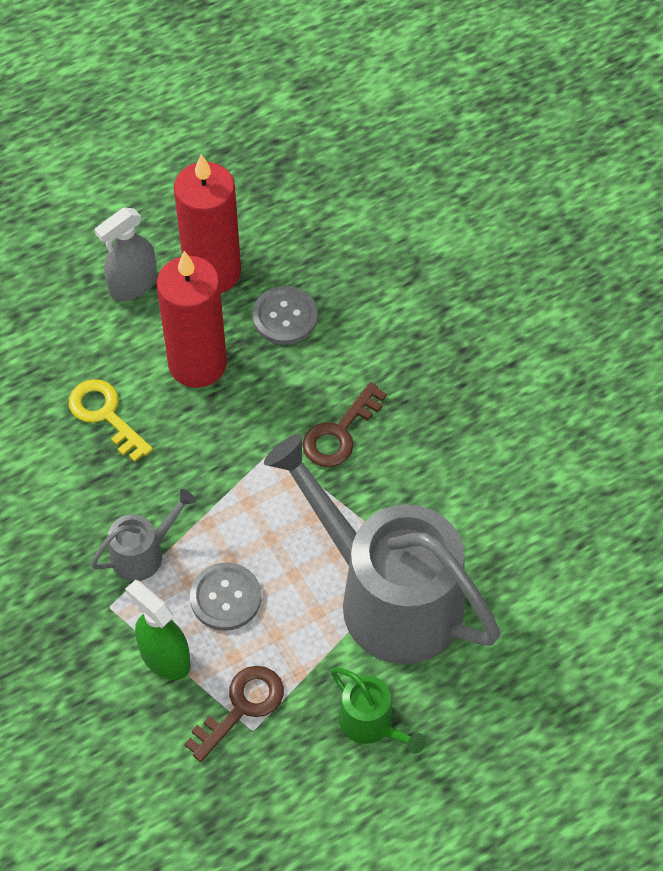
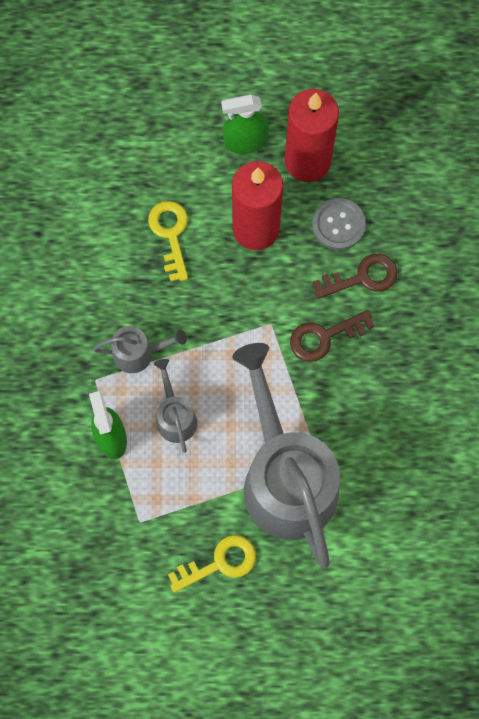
camera: 30 degrees right, 15 degrees up
(132, 285) = (245, 141): grey spray bottle -> green spray bottle
(225, 598) = (175, 417): grey button -> grey watering can
(241, 707) = (141, 501): brown key -> brown key (362, 277)
(371, 723) = (220, 563): green watering can -> yellow key

